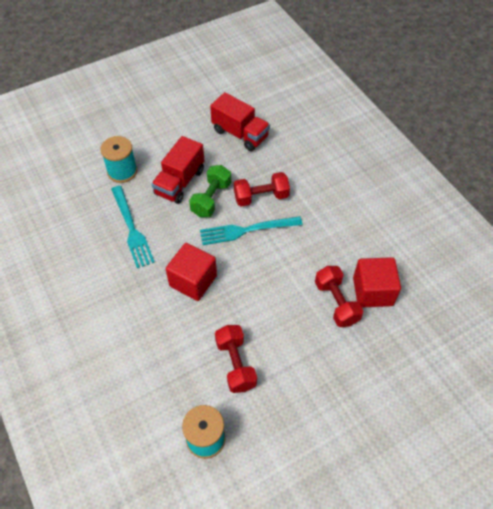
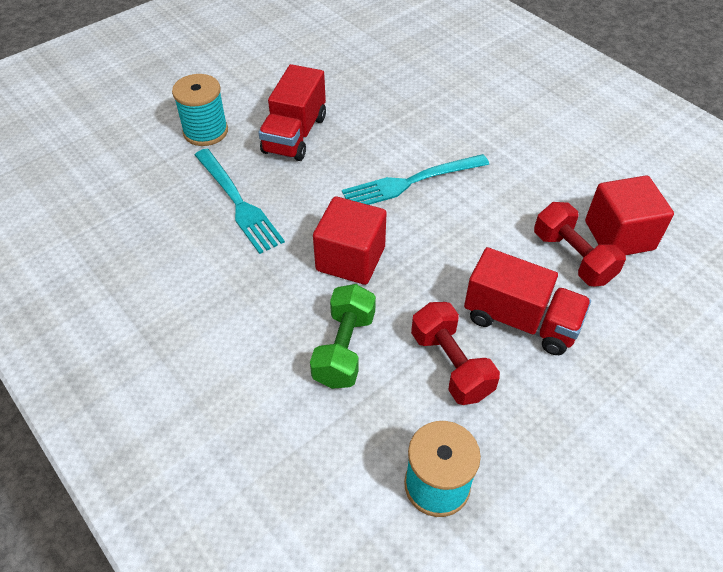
camera: 10 degrees left, 5 degrees down
(211, 199) = (347, 149): green dumbbell -> green dumbbell (344, 348)
(240, 134) = (365, 67): red truck -> red truck (520, 320)
(261, 197) = (418, 139): red dumbbell -> none

